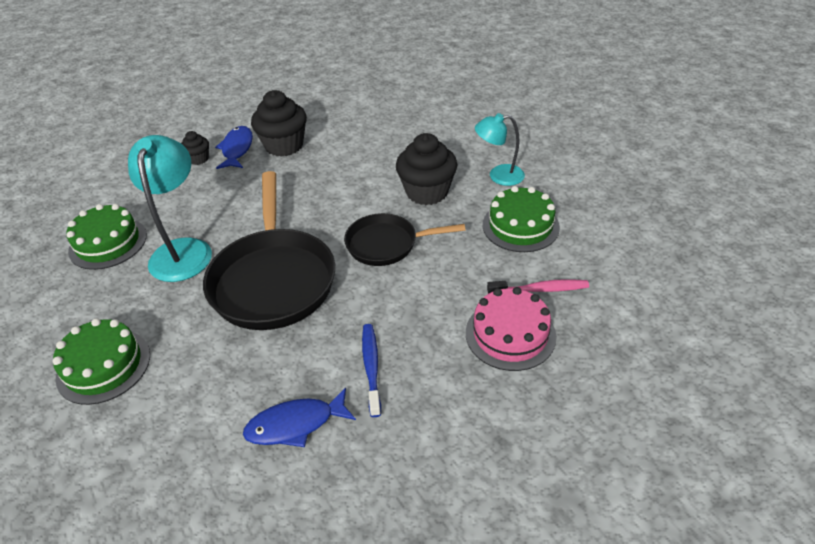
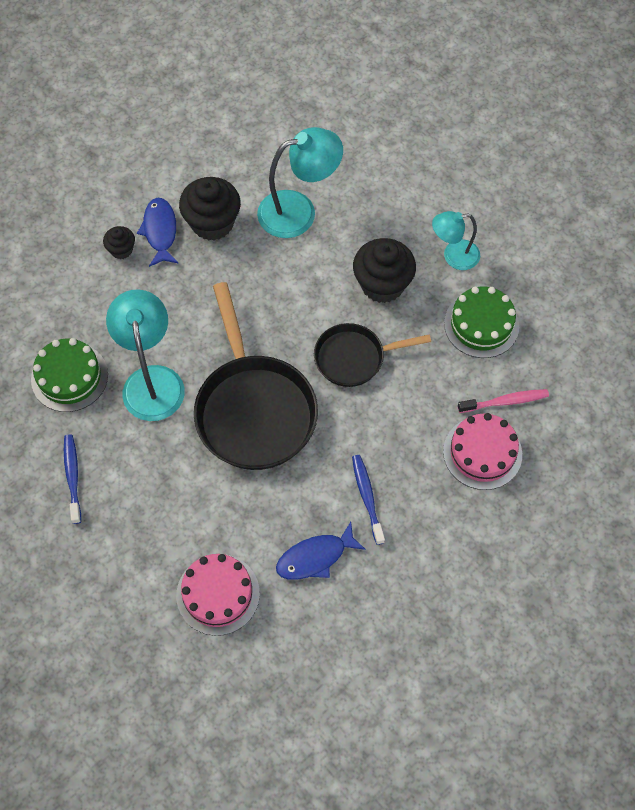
camera: 10 degrees left, 20 degrees up
(67, 323) = (73, 477): none -> blue toothbrush
(103, 366) = (127, 518): green cake -> none
(168, 454) = (218, 594): none -> pink cake
(362, 141) = (299, 211): none -> turquoise lamp

